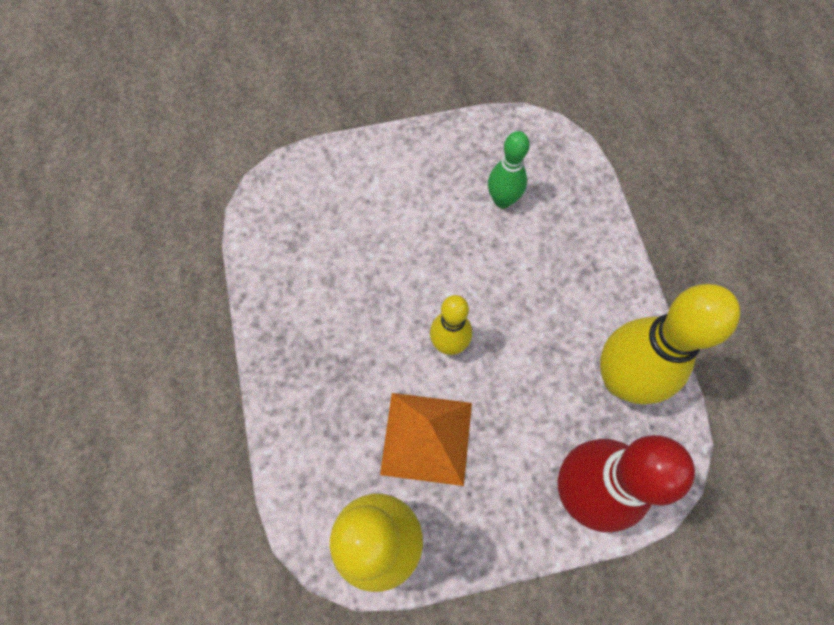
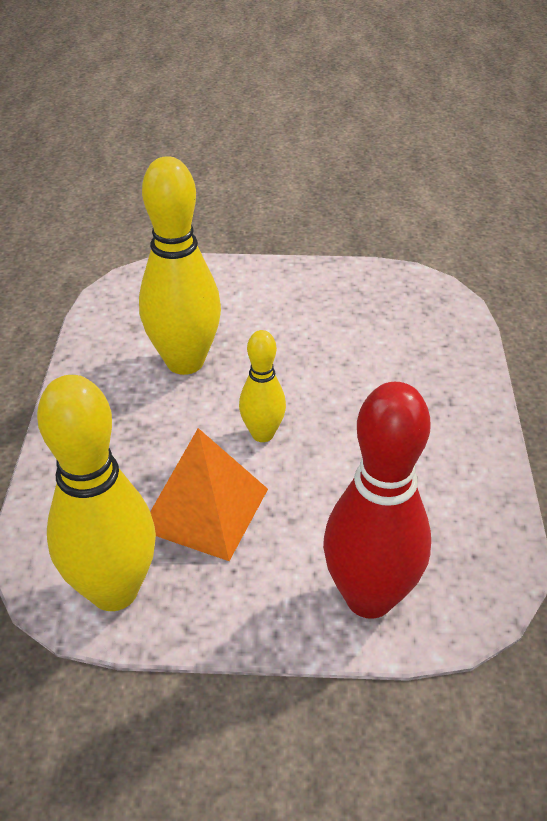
camera: 15 degrees right, 25 degrees down
(502, 200) = (366, 330): green bowling pin -> none
(621, 379) = (449, 504): yellow bowling pin -> yellow bowling pin (185, 362)

